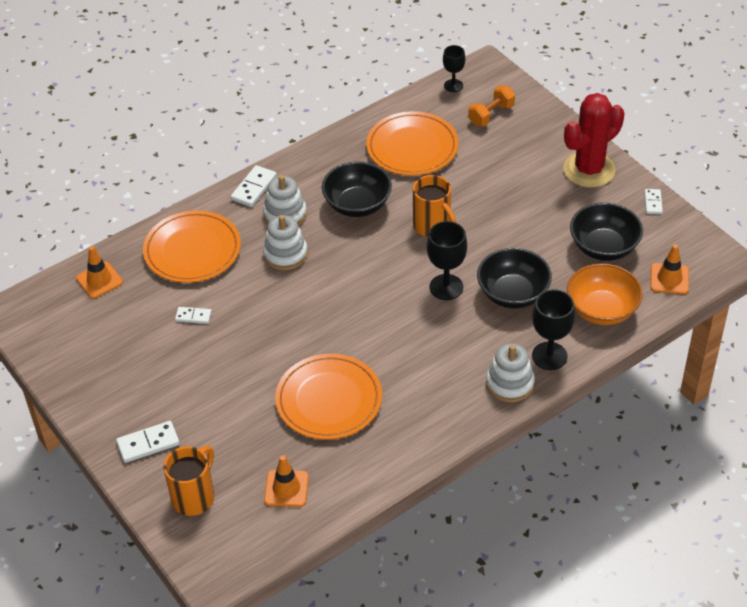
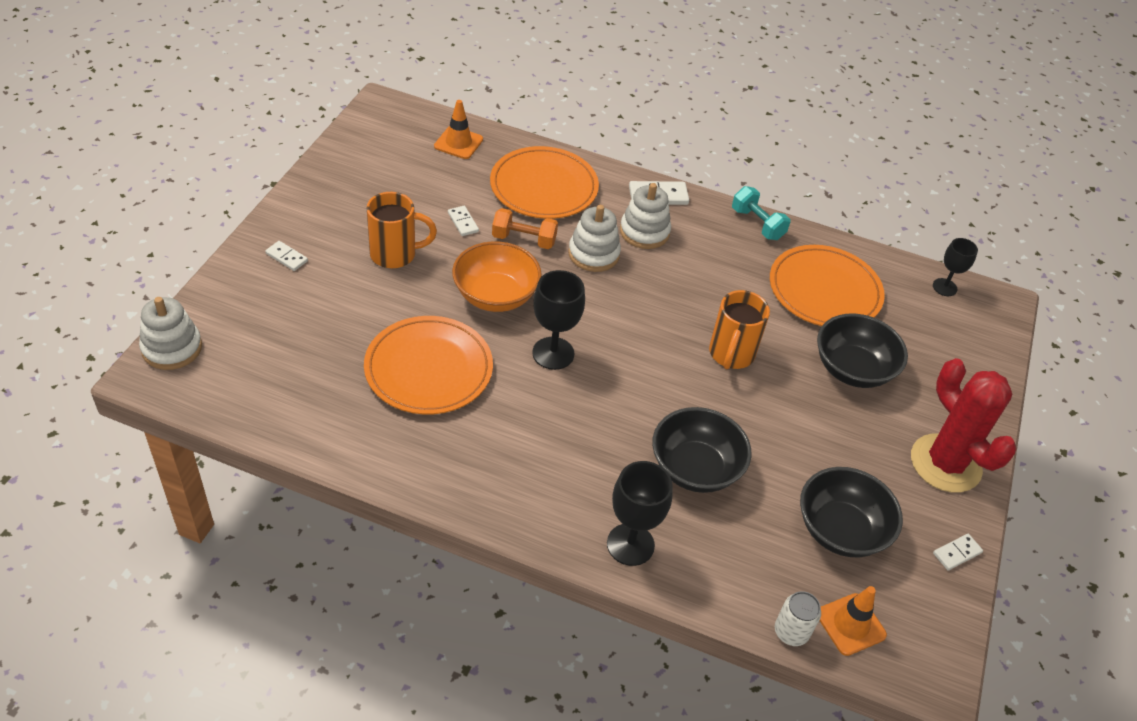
camera: 50 degrees right, 0 degrees up
(148, 444) = (286, 257): white domino -> white domino, size x0.63
(194, 497) = (240, 318): orange mug -> orange mug (395, 254)
(286, 488) = (291, 384): orange traffic cone -> none
(325, 148) = (757, 224): none -> turquoise dumbbell
(357, 205) = (706, 280): black bowl -> black bowl (852, 369)
(446, 287) = (655, 402): black goblet -> black goblet (553, 353)
(491, 115) = (936, 337): orange dumbbell -> orange dumbbell (524, 240)
(510, 383) = (561, 522): white stacking toy -> white stacking toy (172, 348)
(589, 170) = (945, 463): red cactus -> red cactus turned 45 degrees clockwise
(602, 310) = (742, 569): orange bowl -> orange bowl (495, 296)
(657, 309) = (791, 632): none -> white can

